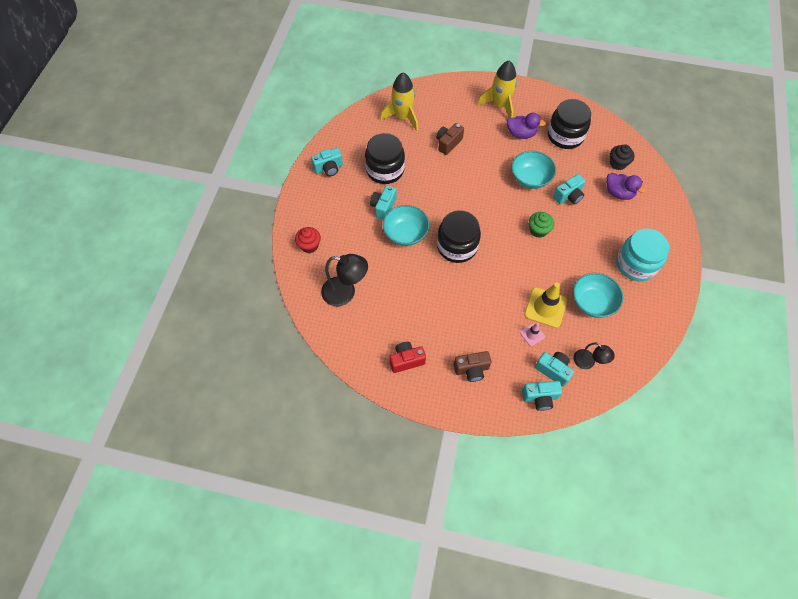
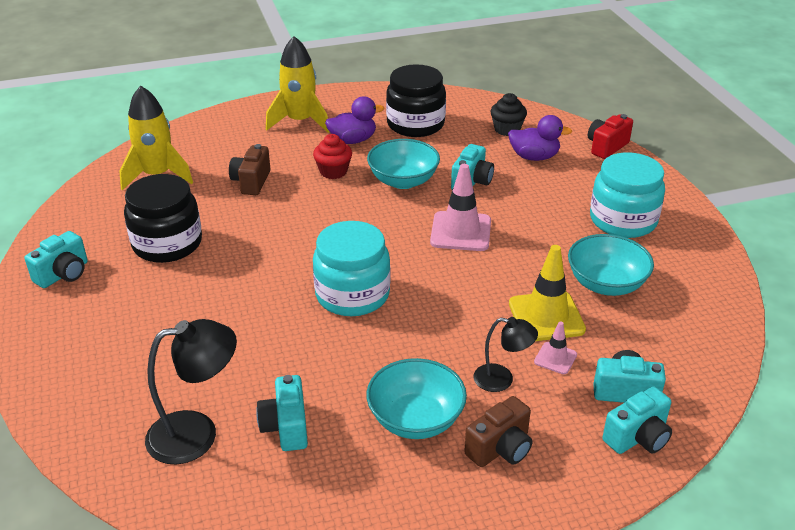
camera: 30 degrees left, 25 degrees down
(309, 245) = (84, 391): red cupcake -> red cupcake (333, 171)
(383, 207) = (194, 290): turquoise camera -> turquoise camera (286, 427)
(405, 234) = (255, 310): turquoise bowl -> turquoise bowl (415, 419)
(406, 360) = (378, 487): red camera -> red camera (606, 147)
(457, 246) = (352, 294): black jar -> turquoise jar
(538, 230) = (460, 232): green cupcake -> pink traffic cone
(588, 362) = (664, 358): black lamp -> black lamp (502, 379)

